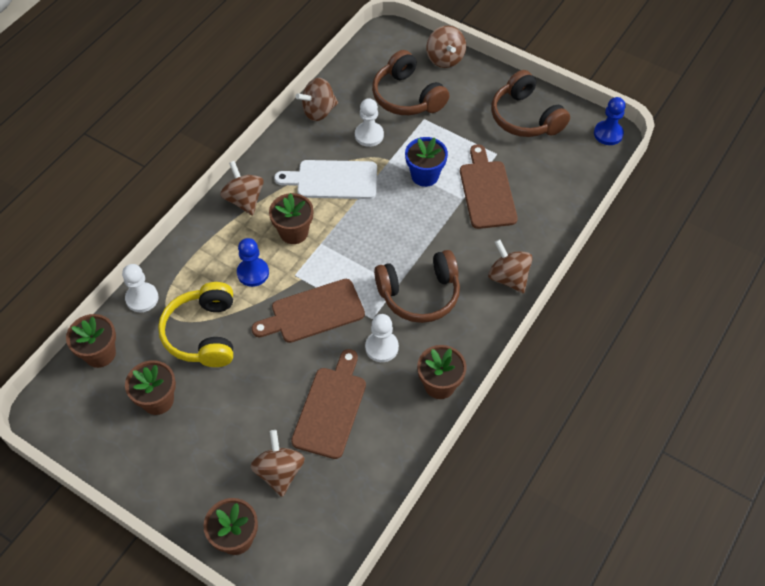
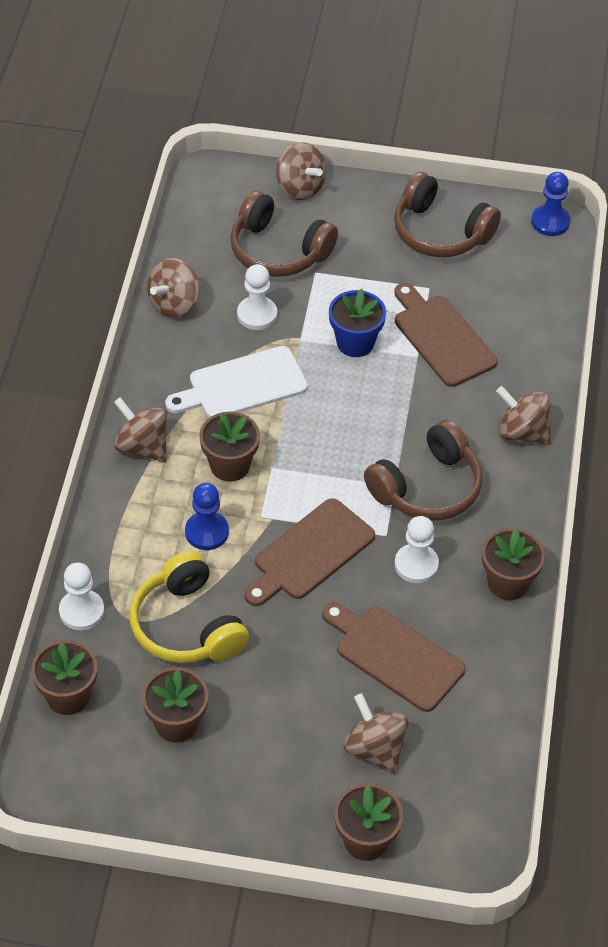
camera: 25 degrees left, 5 degrees down
(331, 408) = (395, 655): brown cutting board -> brown cutting board turned 45 degrees counterclockwise

